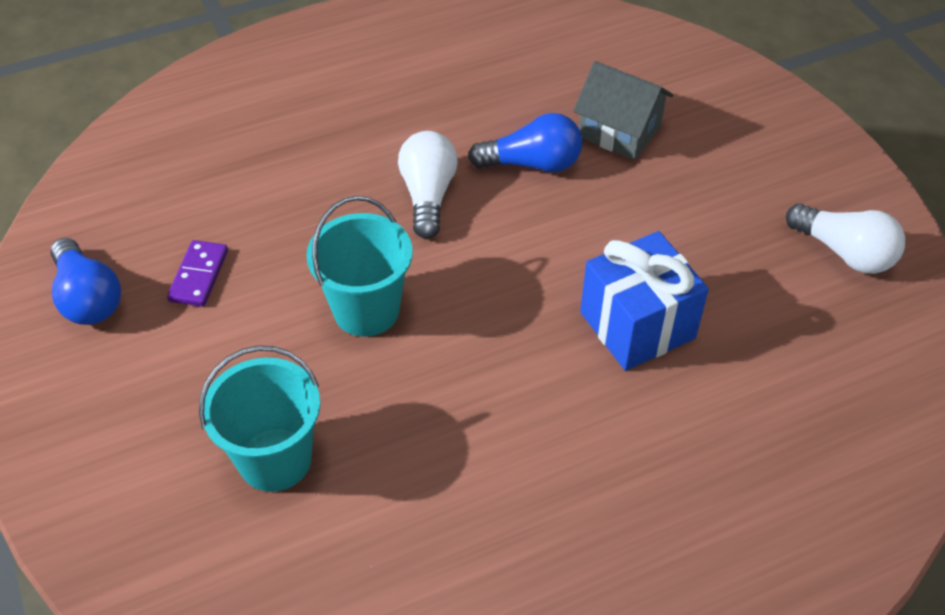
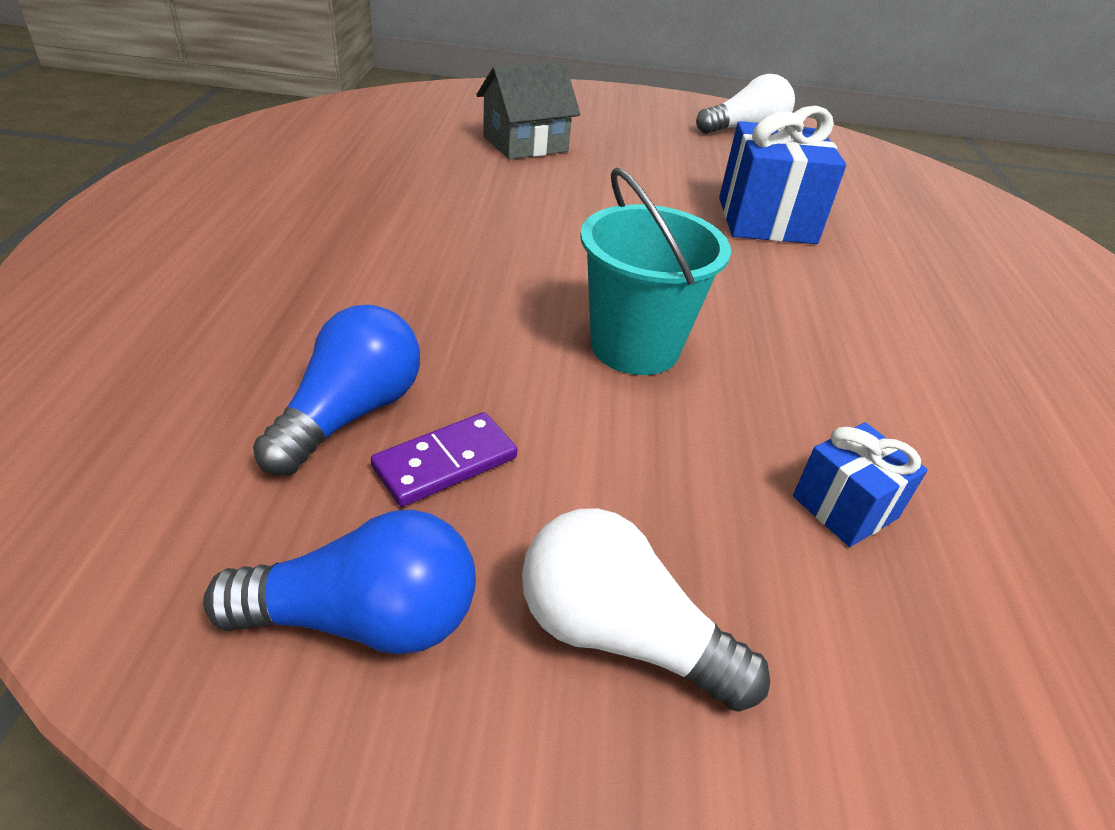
camera: 65 degrees left, 10 degrees down
(198, 276) = (445, 463): purple domino -> purple domino turned 75 degrees counterclockwise
(275, 459) = (845, 507): turquoise bucket -> blue gift
(428, 195) = (496, 250): white light bulb -> white light bulb (620, 634)
(532, 164) = (518, 188): blue light bulb -> blue light bulb (350, 414)

